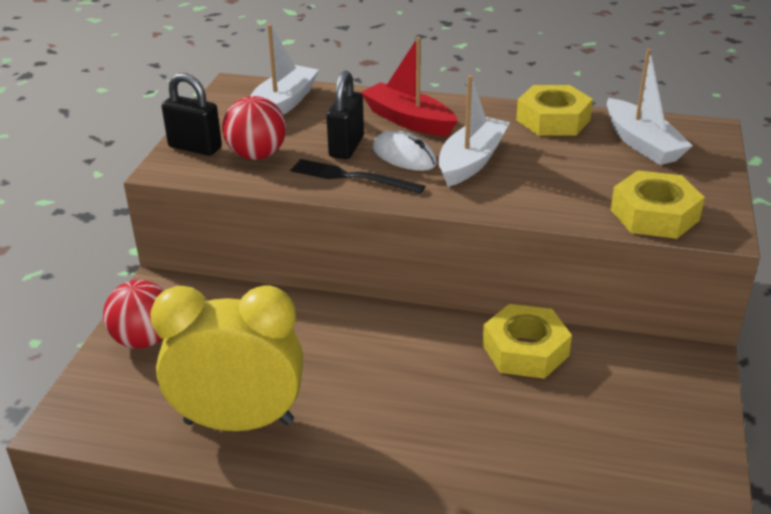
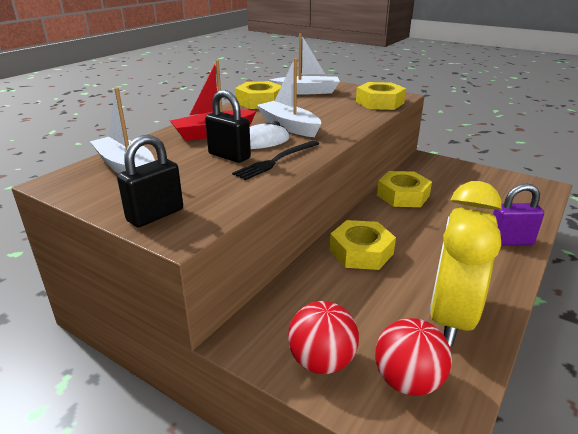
camera: 70 degrees left, 5 degrees down
(257, 155) = (204, 189): red ball -> red ball (407, 381)
(343, 334) = (361, 252): none -> yellow nut
(449, 476) = (510, 241): none -> purple padlock

